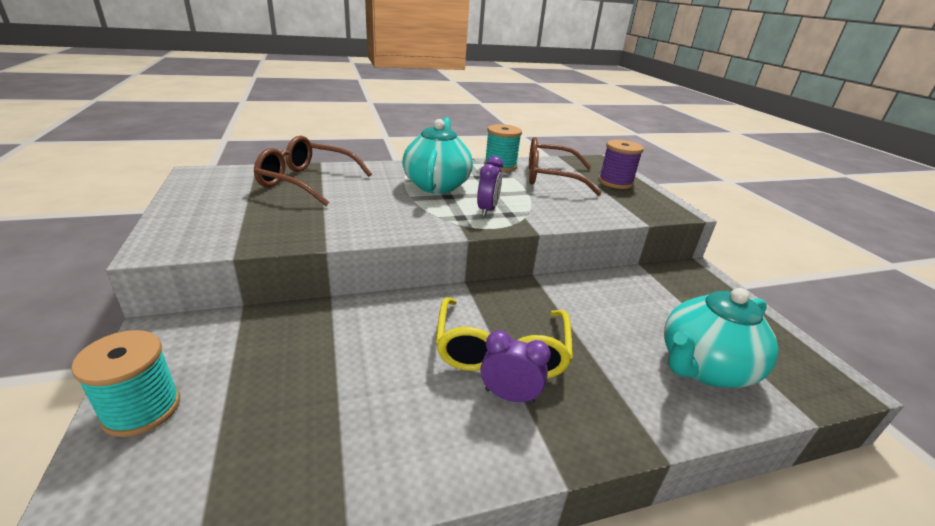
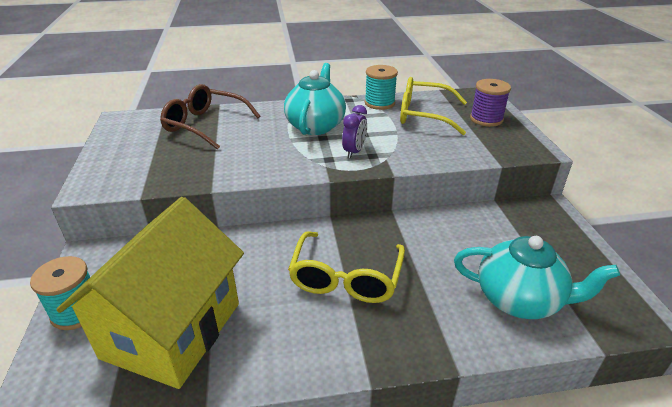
camera: 10 degrees right, 5 degrees up
(285, 427) = (172, 330): none -> yellow house
(509, 396) = (343, 315): purple clock -> none
(550, 177) = (423, 115): brown glasses -> yellow glasses
(704, 367) = (519, 299): turquoise teapot -> turquoise teapot turned 135 degrees counterclockwise

